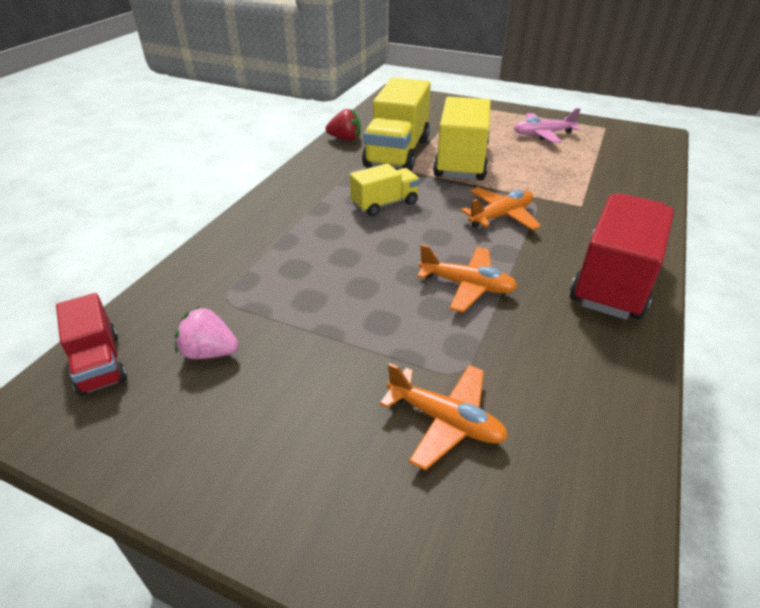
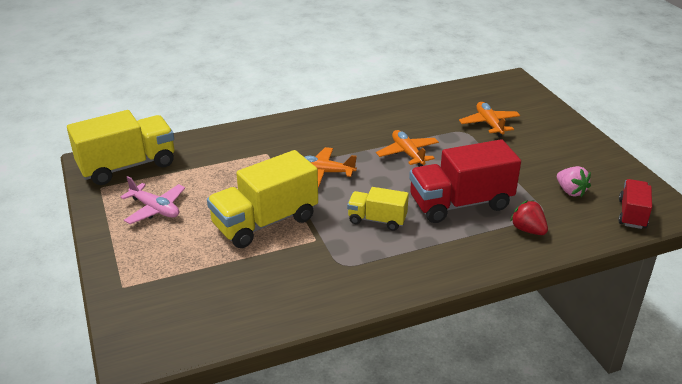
camera: 135 degrees left, 5 degrees down
(345, 139) = (306, 309): red strawberry -> red strawberry (528, 230)
(397, 153) = (292, 261): yellow truck -> yellow truck (127, 166)
(613, 280) = (337, 121): red truck -> red truck (460, 203)

